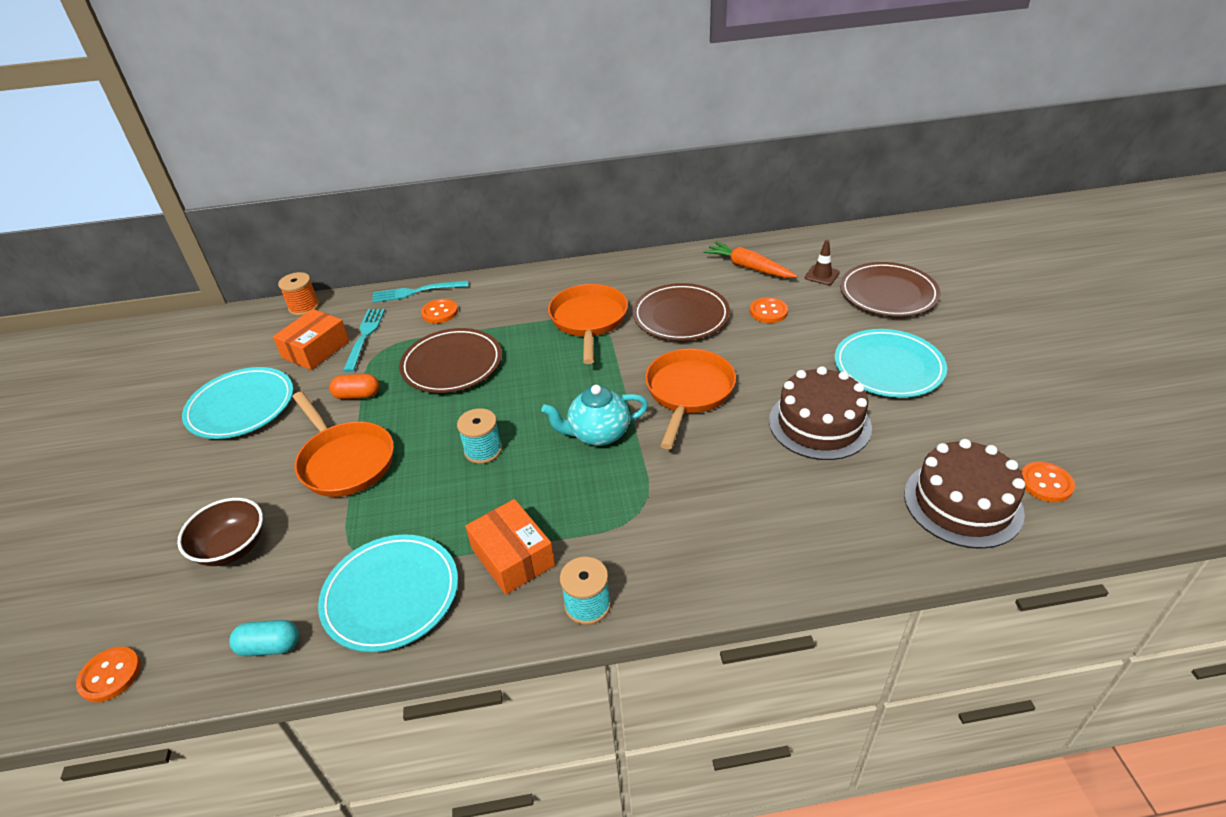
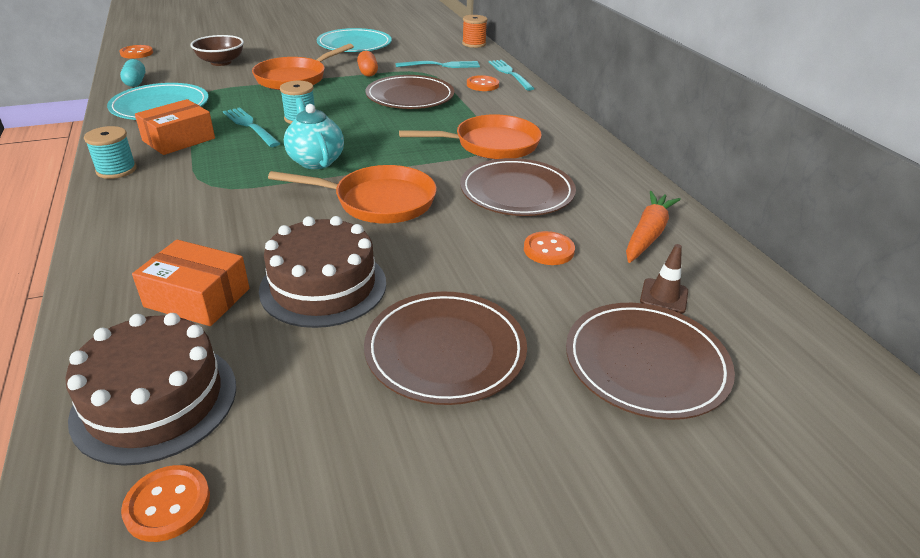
camera: 75 degrees right, 5 degrees down
(316, 349) = (421, 54): orange box -> orange box (197, 298)
(491, 493) = (250, 126): none -> turquoise fork
(888, 367) = (445, 351): turquoise plate -> brown plate

